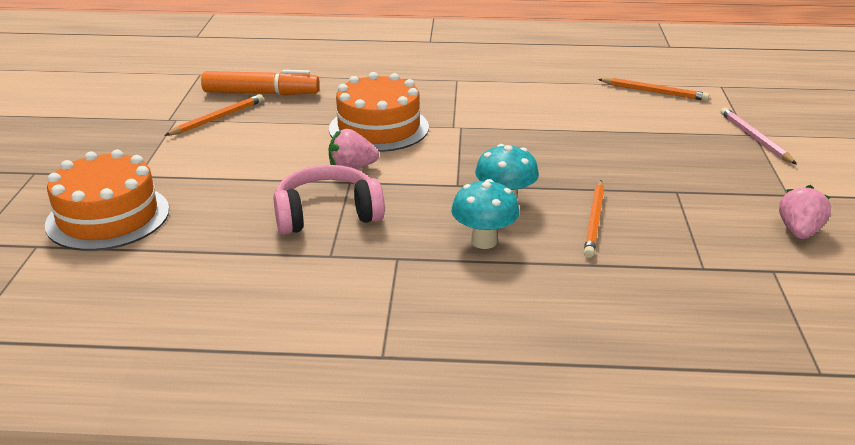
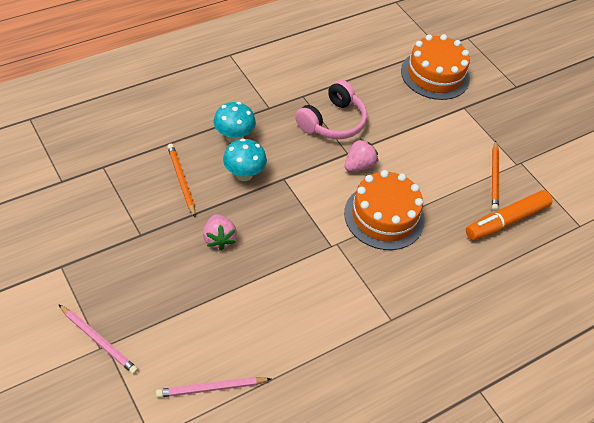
camera: 140 degrees right, 20 degrees up
(654, 92) = (211, 388): orange pencil -> pink pencil
(799, 231) = (49, 225): pink strawberry -> pink strawberry (219, 239)

